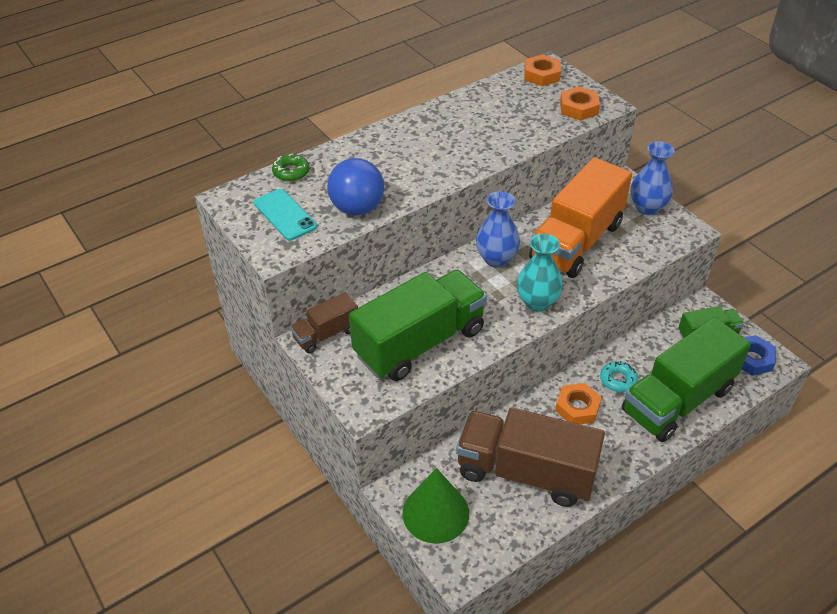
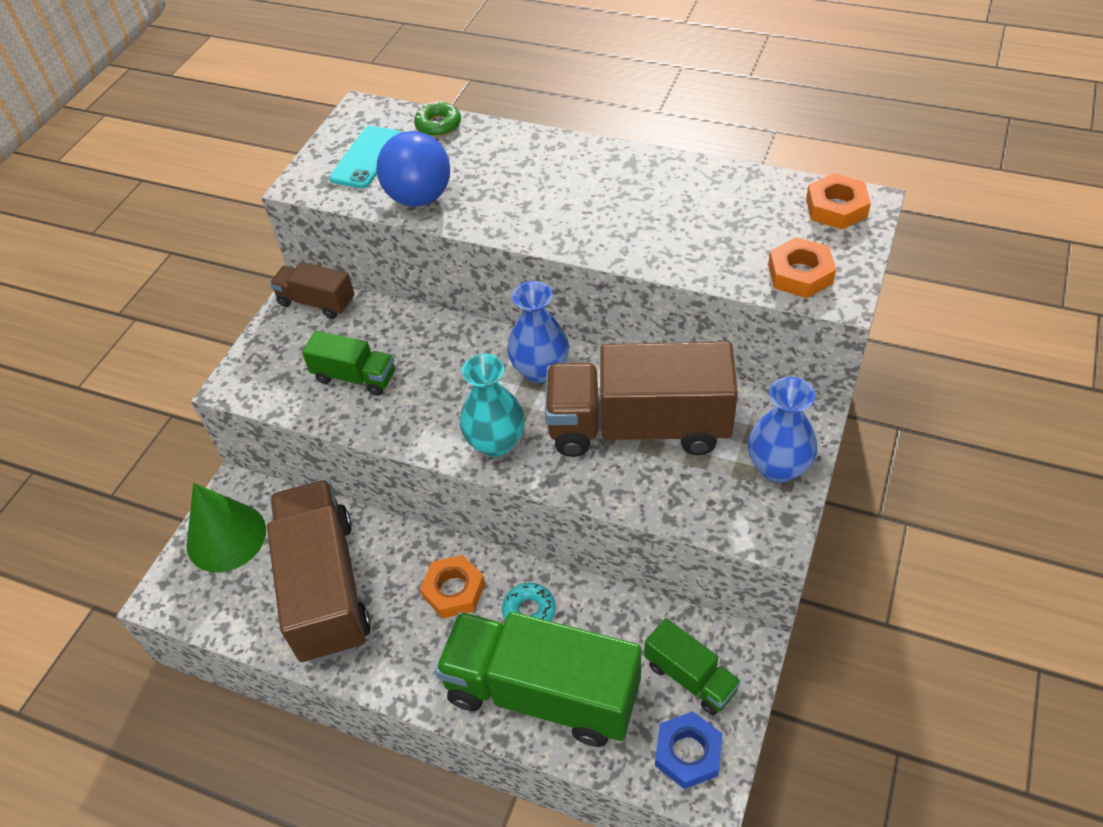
camera: 60 degrees right, 5 degrees up
(419, 342) = (355, 376): green truck -> green truck, size x0.50
(577, 241) = (639, 427): orange truck -> brown truck

